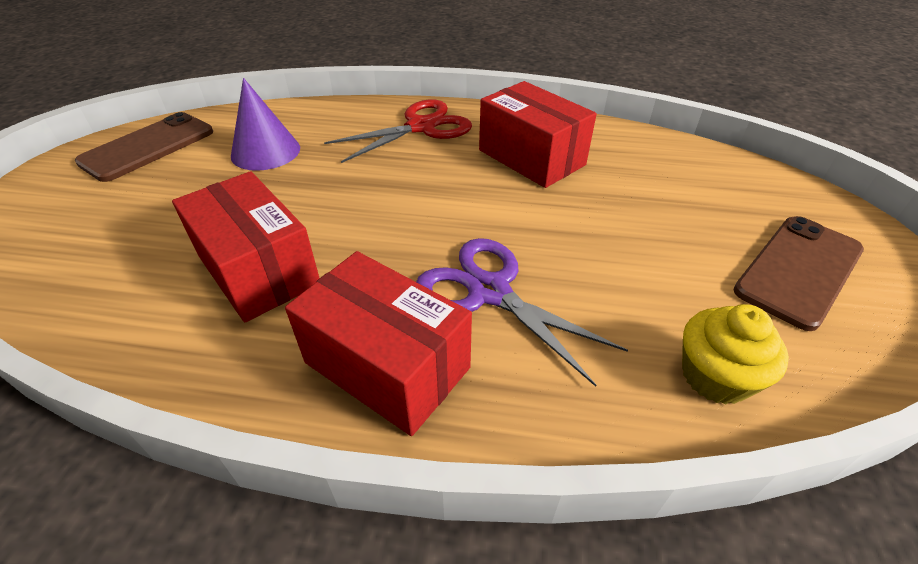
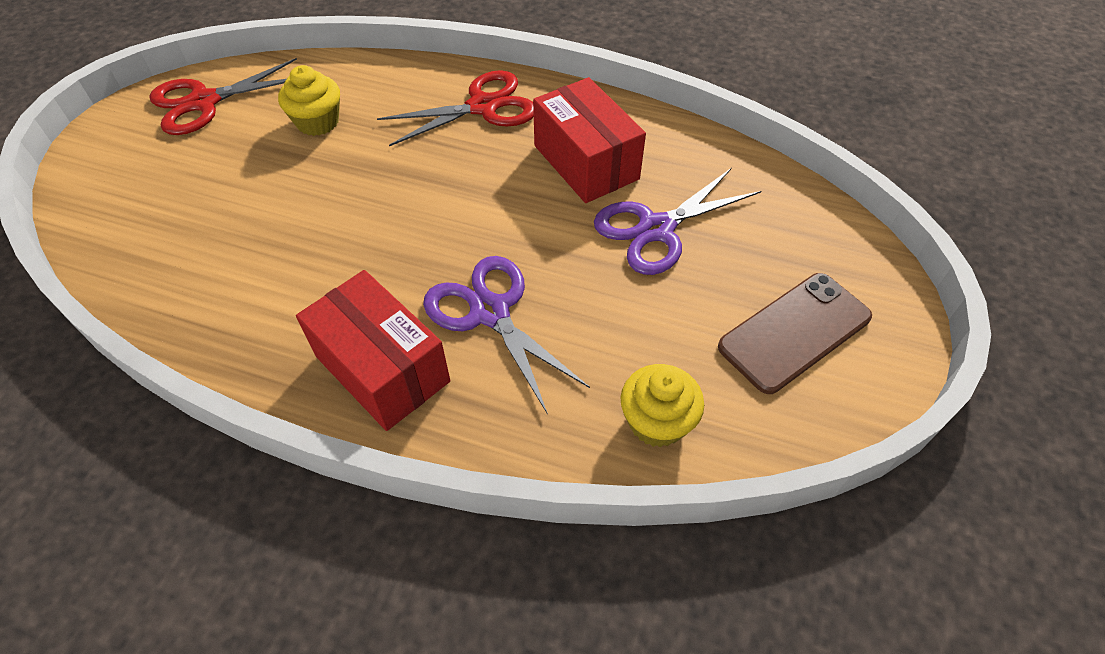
camera: 10 degrees right, 10 degrees up
(148, 147) = (204, 102): brown phone -> red scissors
(258, 270) = (291, 261): red box -> none
(265, 151) = (317, 122): purple cone -> yellow cupcake
(621, 201) = (656, 229): none -> purple scissors

